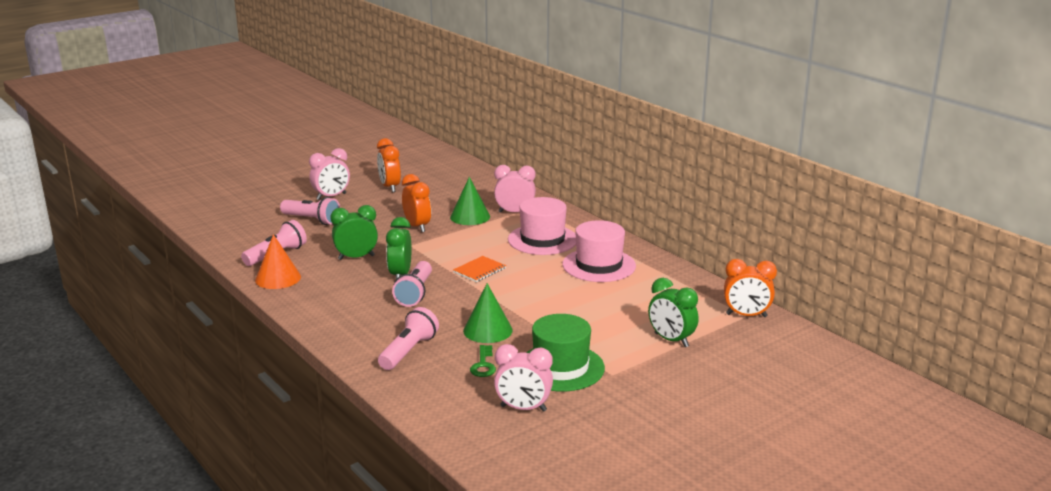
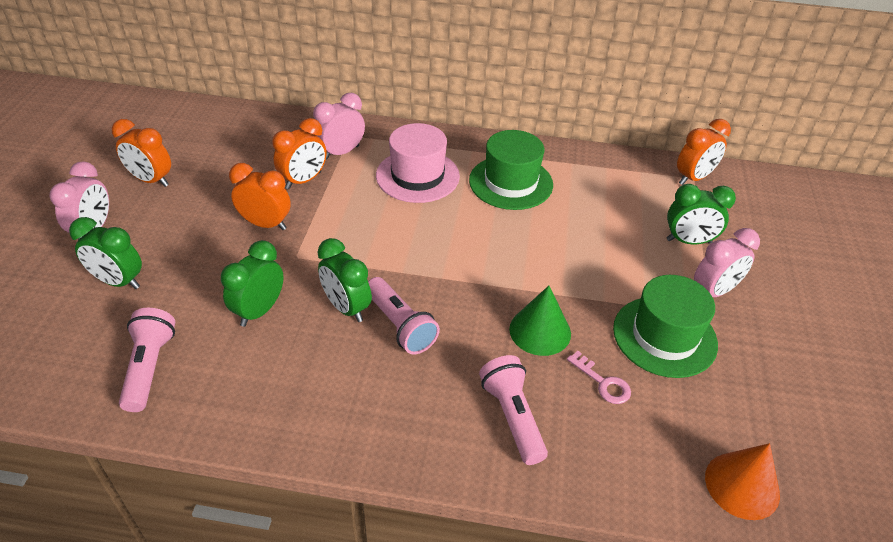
camera: 45 degrees left, 20 degrees up
(278, 278) = (205, 406): orange cone -> orange cone (742, 485)
(312, 220) = (119, 281): pink flashlight -> green clock
(470, 216) = (303, 180): green cone -> orange clock
(479, 270) = (417, 251): orange notebook -> none
(483, 365) = (603, 382): green key -> pink key
(523, 408) = (714, 415): pink clock -> pink clock (713, 291)
(599, 265) = (511, 182): pink hat -> green hat

